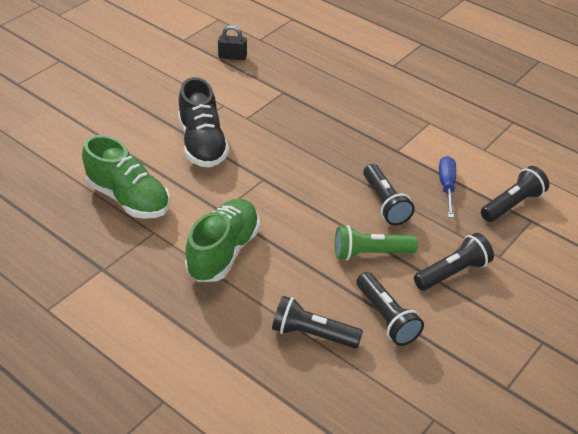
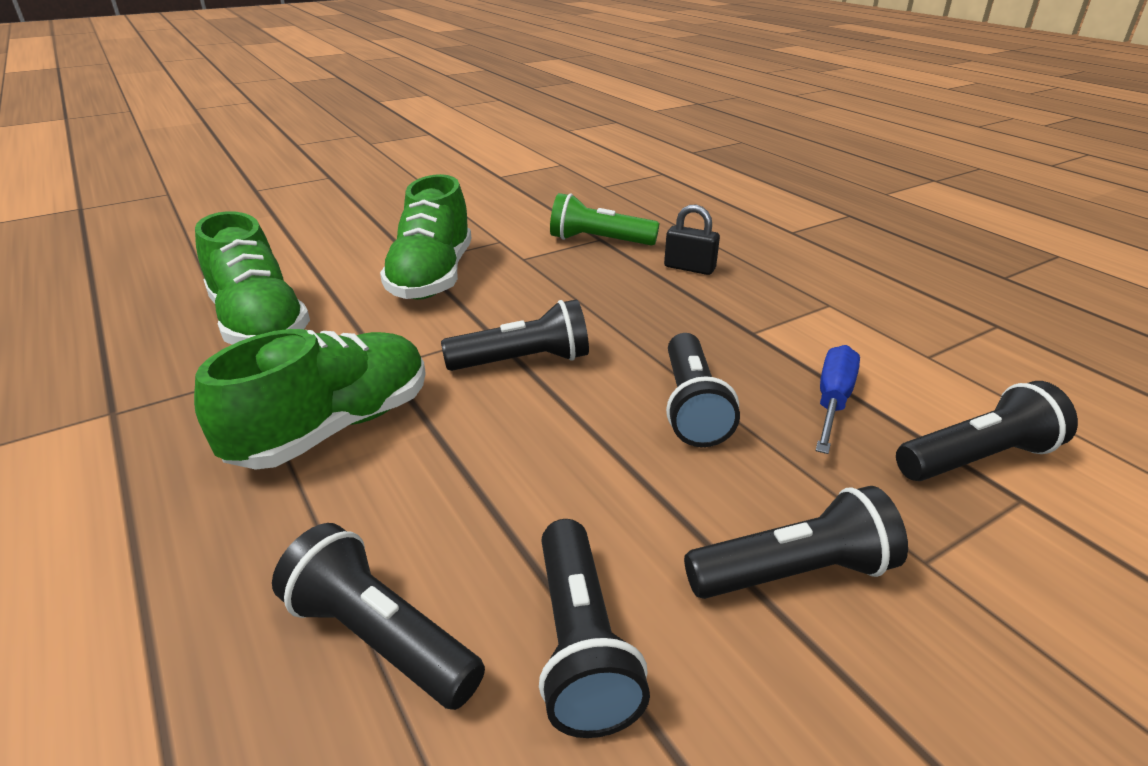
camera: 20 degrees right, 10 degrees down
(202, 144) = (432, 277): black shoe -> green shoe
(232, 57) = (552, 197): black padlock -> black padlock (689, 268)
(291, 193) = (523, 361): none -> black flashlight
(370, 253) = (616, 489): green flashlight -> green flashlight (598, 241)

